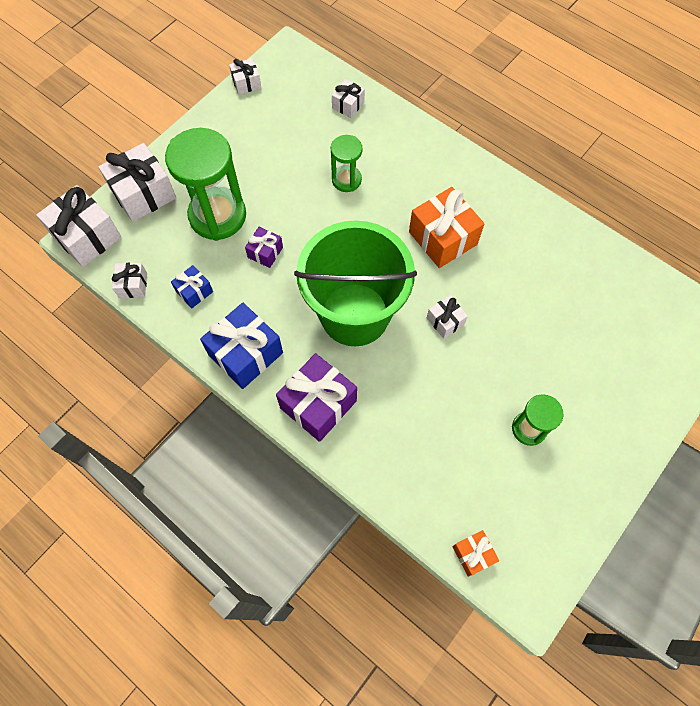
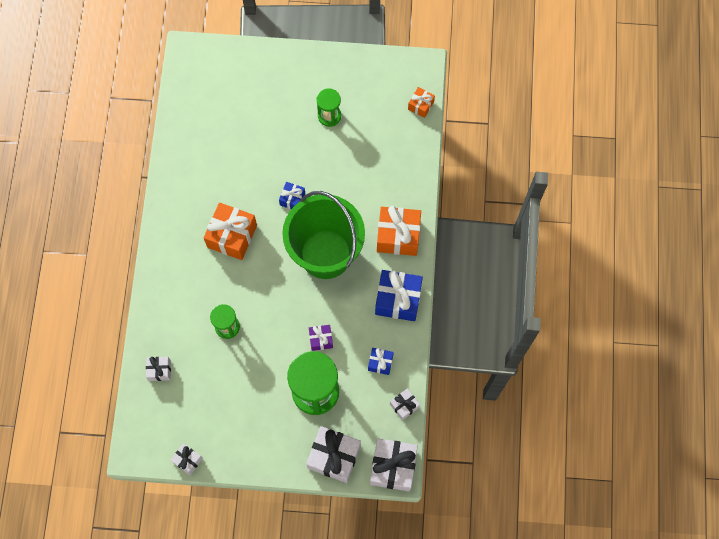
camera: 125 degrees left, 5 degrees up
(318, 404) = (398, 236): purple gift -> orange gift
(445, 321) = (292, 199): white gift -> blue gift

